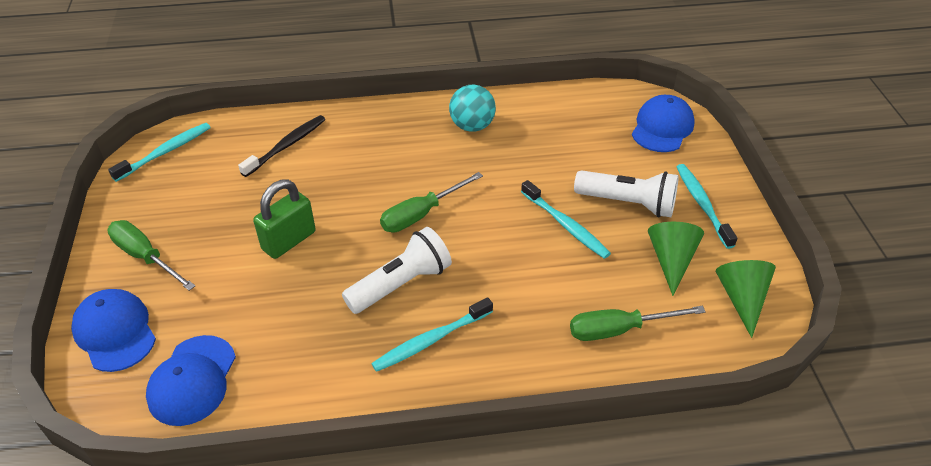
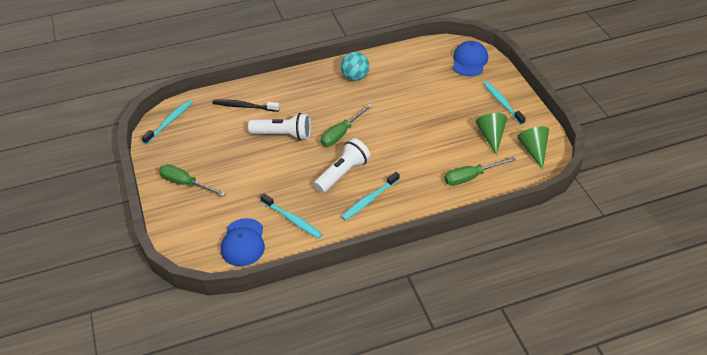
camera: 10 degrees left, 0 degrees up
(115, 332) = (187, 226): blue cap -> none
(286, 146) = (244, 106): black toothbrush -> black toothbrush turned 105 degrees counterclockwise
(289, 241) = (268, 161): green padlock -> none
(565, 225) = (427, 126): turquoise toothbrush -> turquoise toothbrush (292, 220)
(628, 203) = (460, 109): white flashlight -> white flashlight (283, 135)

